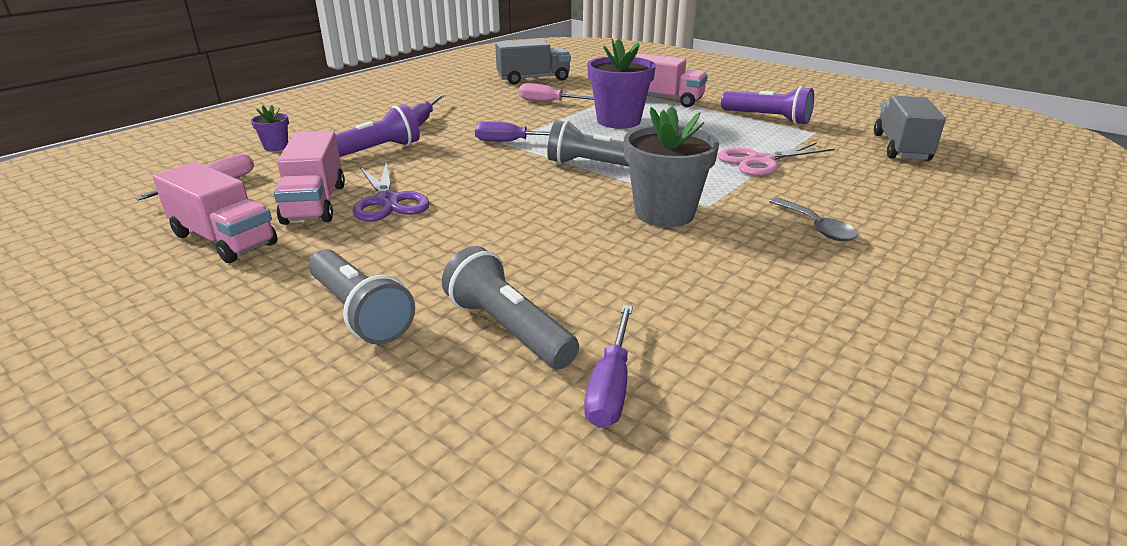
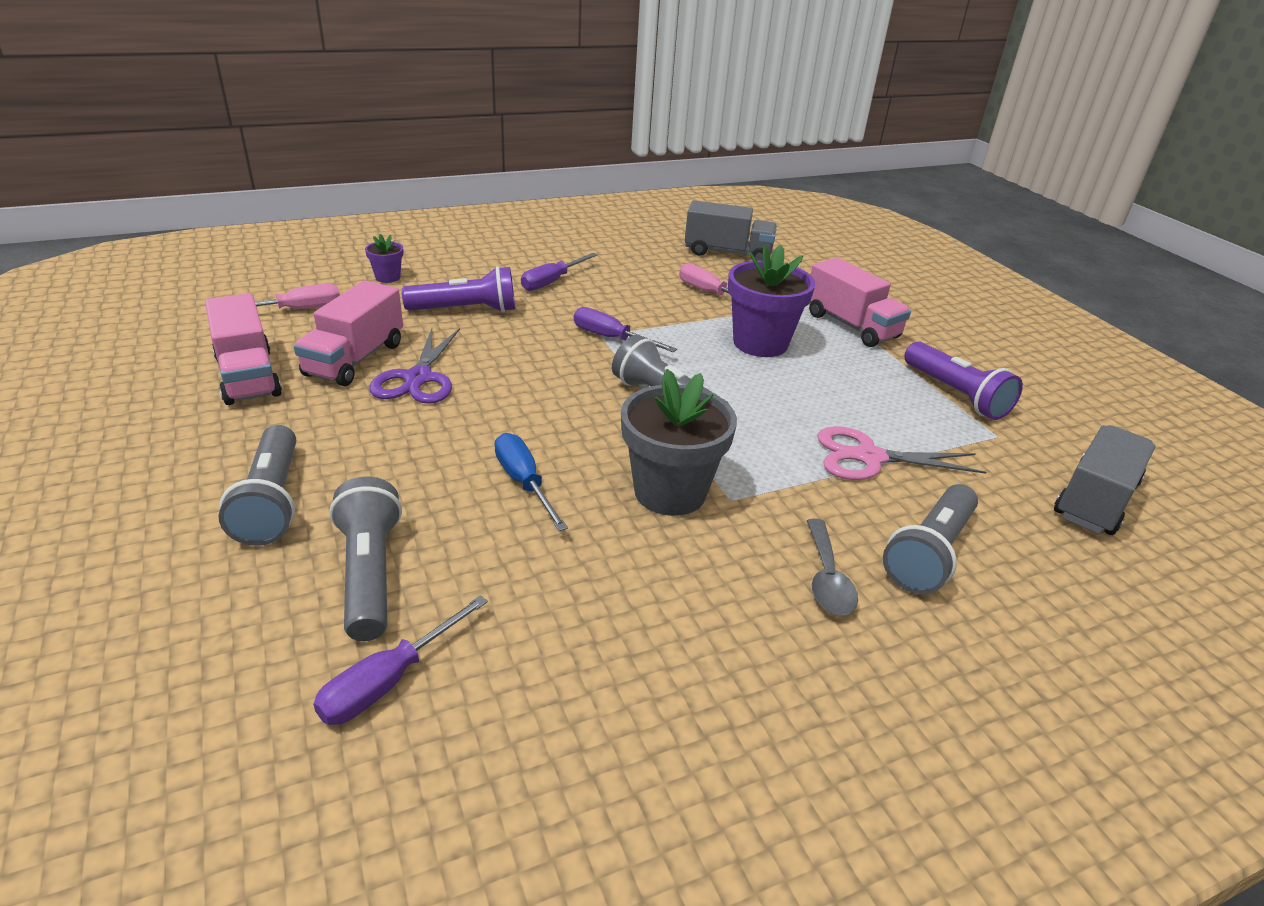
camera: 25 degrees right, 5 degrees up
(556, 238) = (524, 483): none -> blue screwdriver
(853, 197) = (929, 553): none -> grey flashlight

